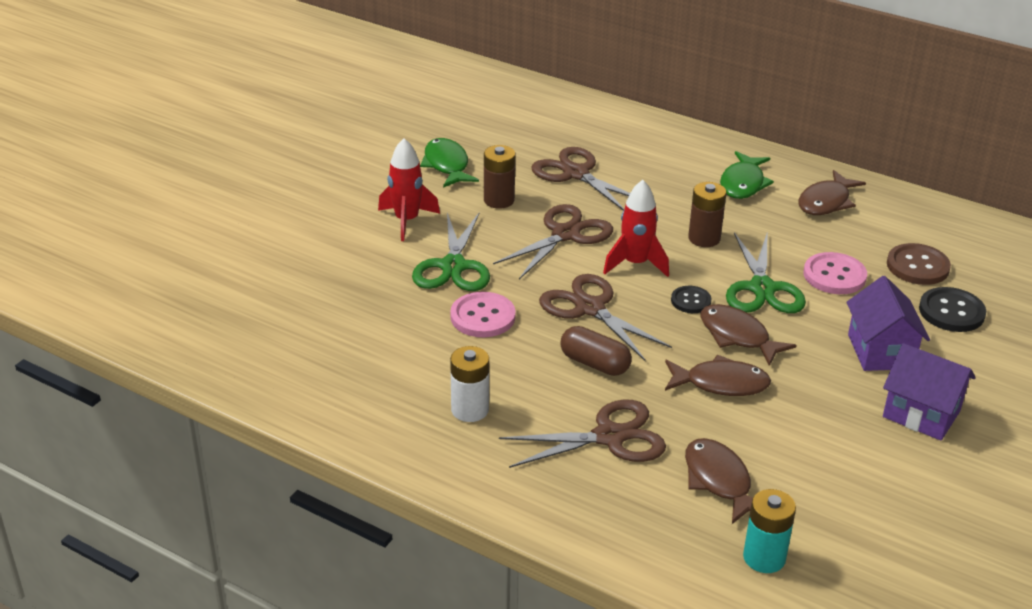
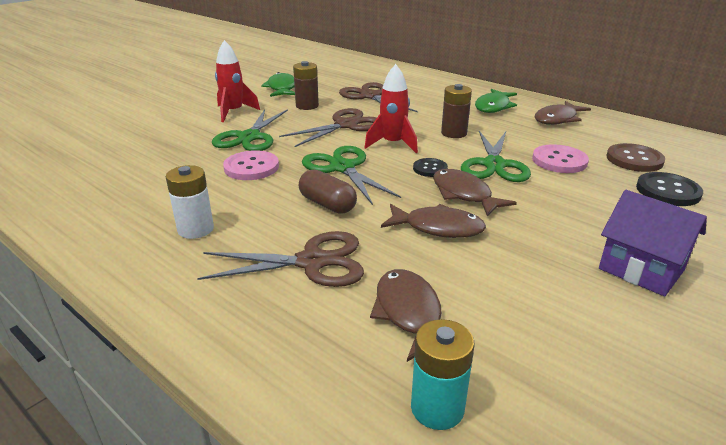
camera: 10 degrees right, 5 degrees down
(590, 308) = (342, 168): brown scissors -> green scissors
(880, 351) = (598, 215): purple house -> none

